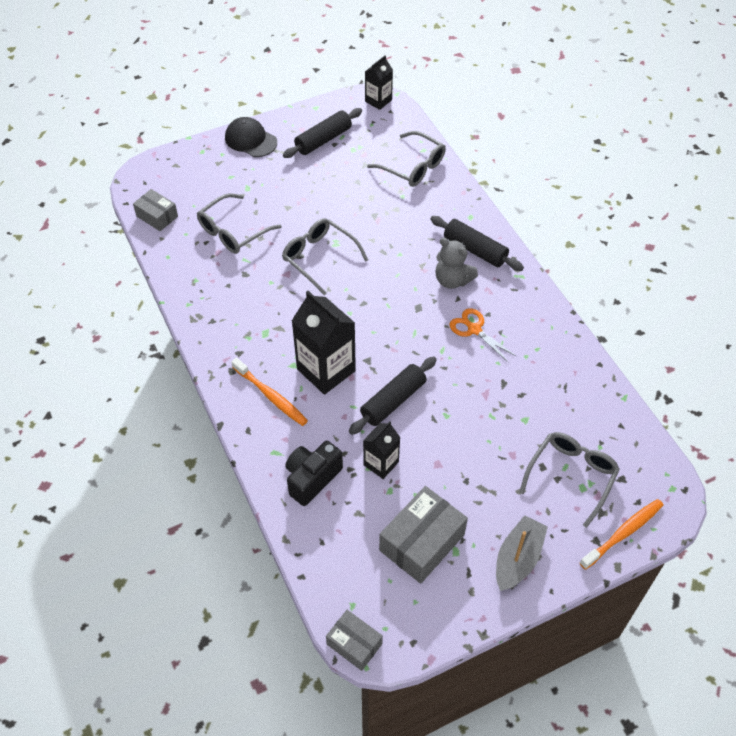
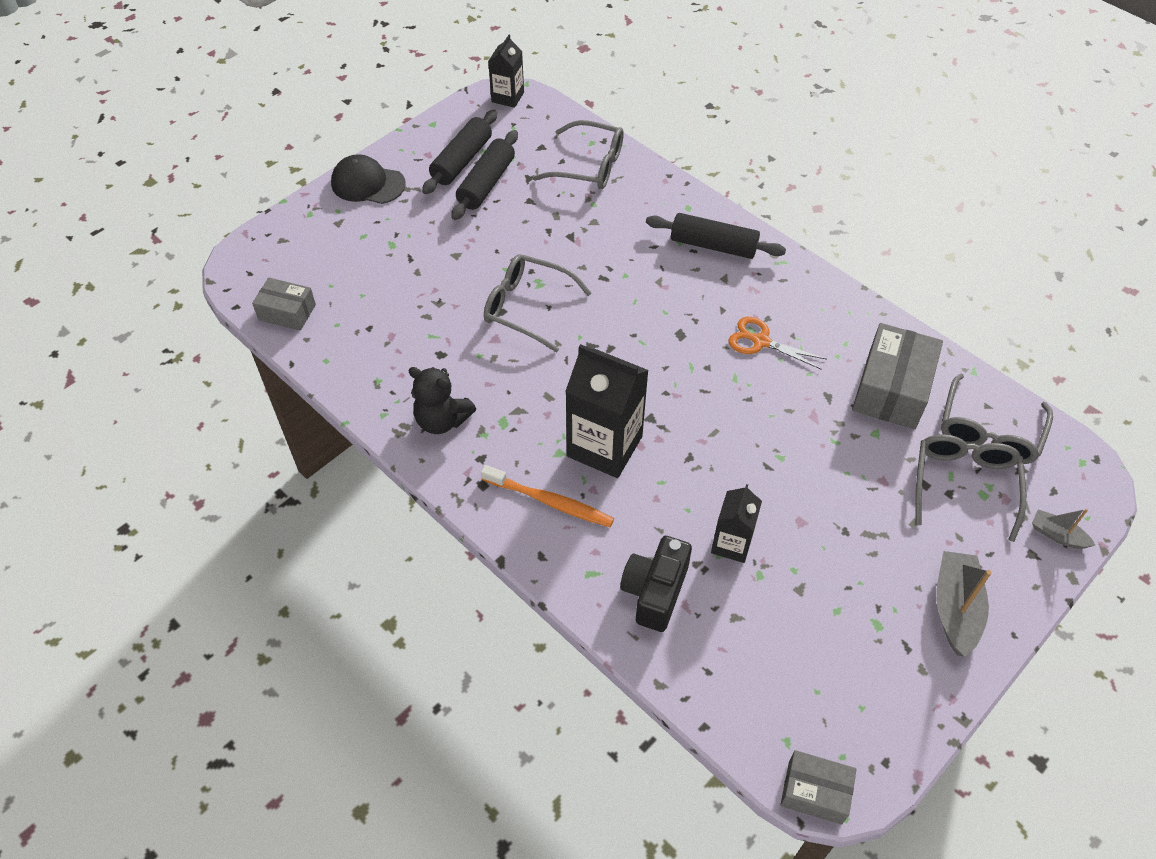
camera: 20 degrees left, 0 degrees up
(225, 319) = (442, 420): none -> black teddy bear
(233, 232) = (399, 305): grey glasses -> grey glasses (989, 432)
(393, 401) = (707, 459): black rolling pin -> black rolling pin (486, 183)
(422, 542) = (831, 628): grey box -> grey box (891, 389)
(452, 280) = (705, 289): grey teddy bear -> none
(623, 533) = (1057, 535): orange toothbrush -> grey boat

